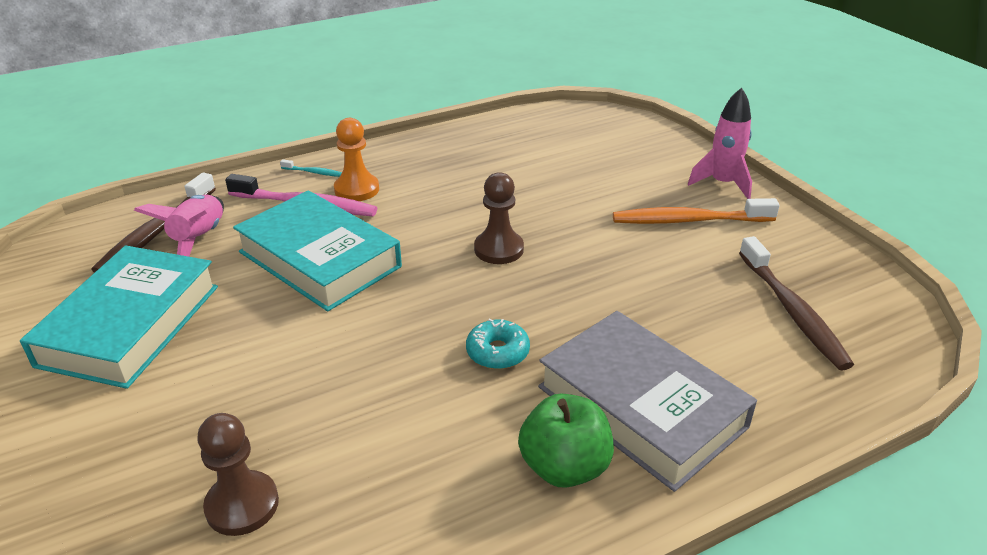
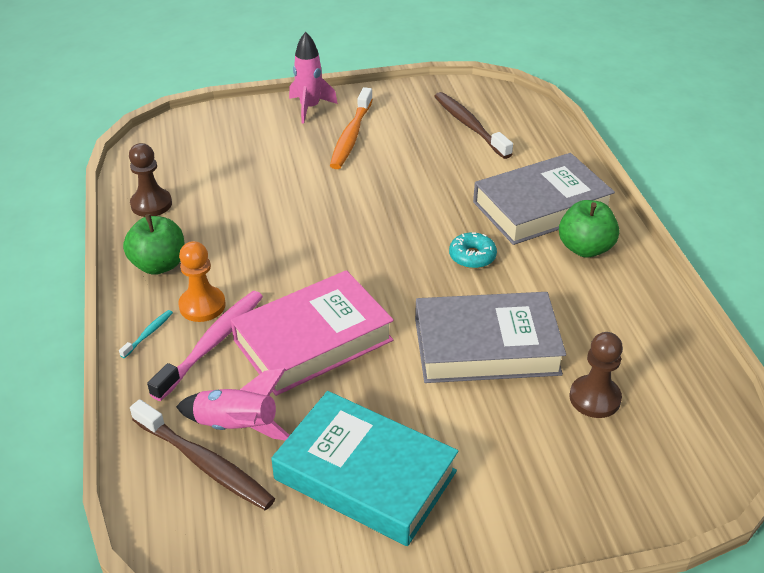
camera: 75 degrees left, 5 degrees up
(319, 259) = (313, 340): turquoise book -> pink book
(329, 387) = (486, 346): none -> grey book
(407, 157) = (159, 265): none -> green apple
(498, 249) = (346, 234): brown pawn -> brown pawn (151, 204)
(792, 311) = (470, 126): brown toothbrush -> brown toothbrush turned 120 degrees counterclockwise

